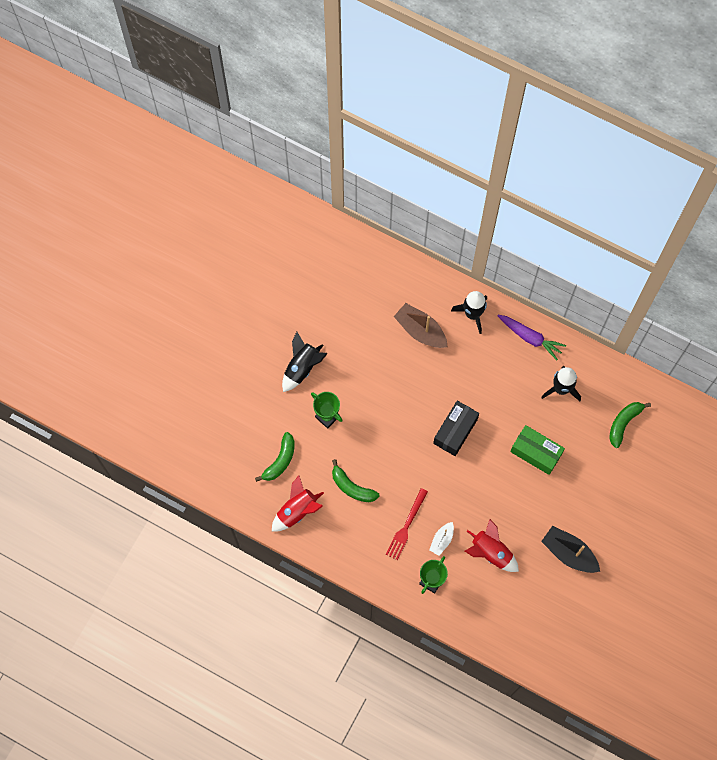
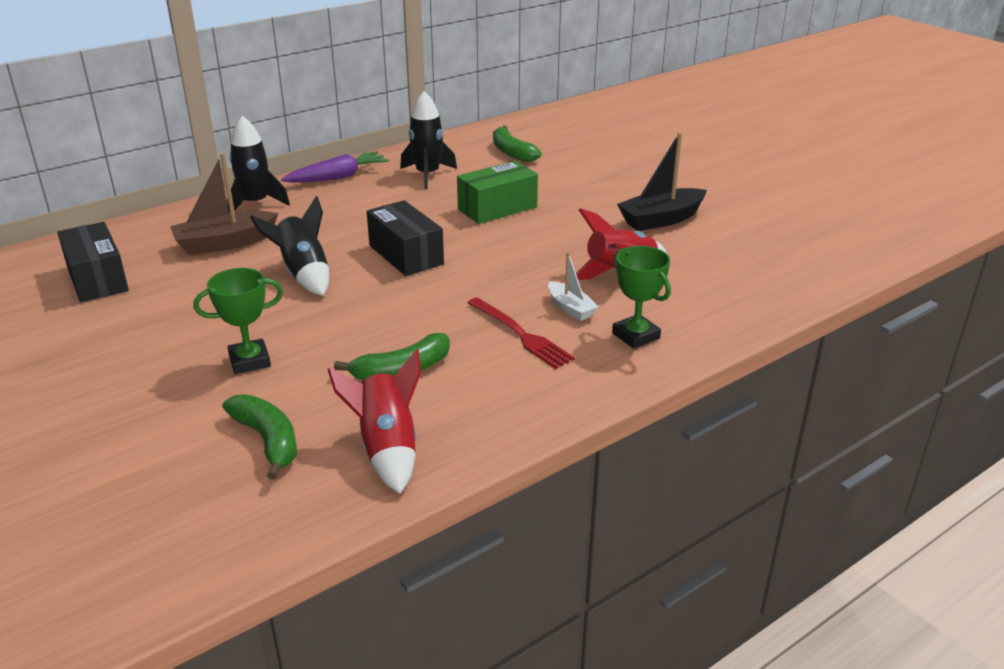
camera: 65 degrees left, 40 degrees down
(302, 367) = (132, 362): black rocket -> black rocket (303, 274)
(356, 296) = (97, 279): none -> black box

